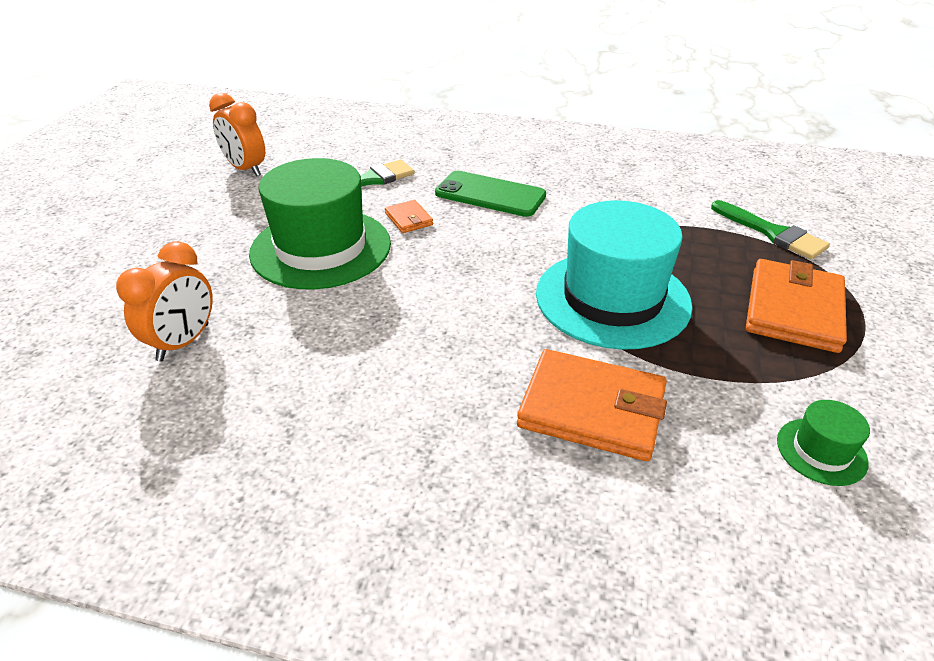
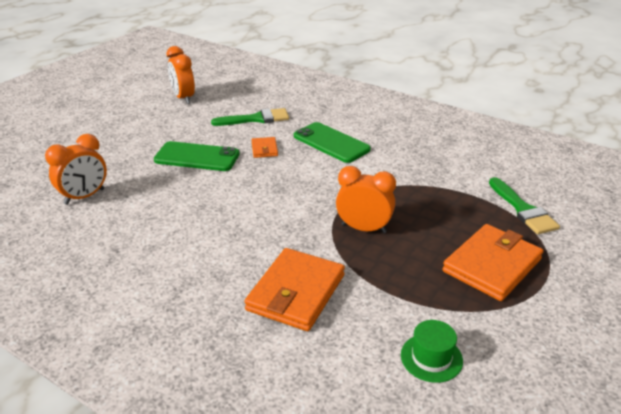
camera: 20 degrees right, 5 degrees down
(321, 248) = (197, 157): green hat -> green phone
(591, 409) = (296, 292): orange wallet -> orange wallet turned 75 degrees clockwise
(612, 298) = (363, 229): turquoise hat -> orange clock

